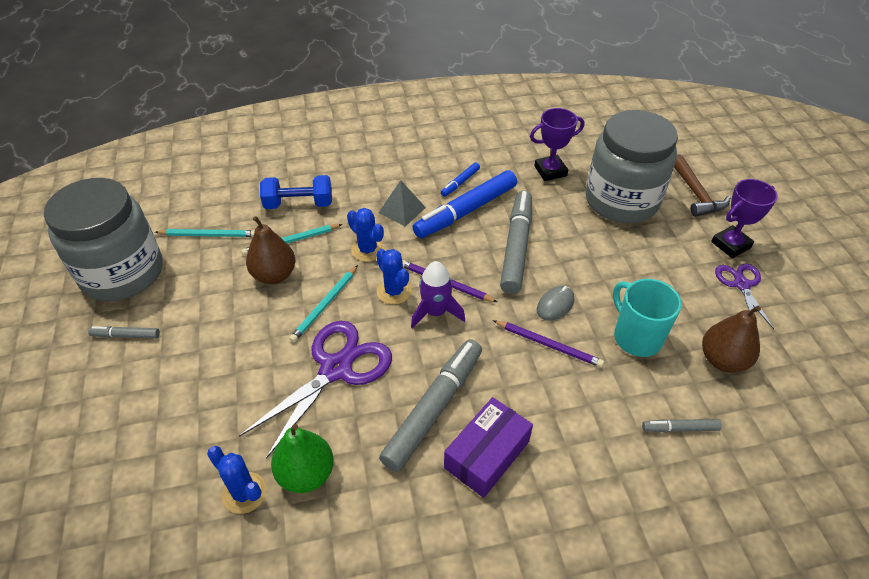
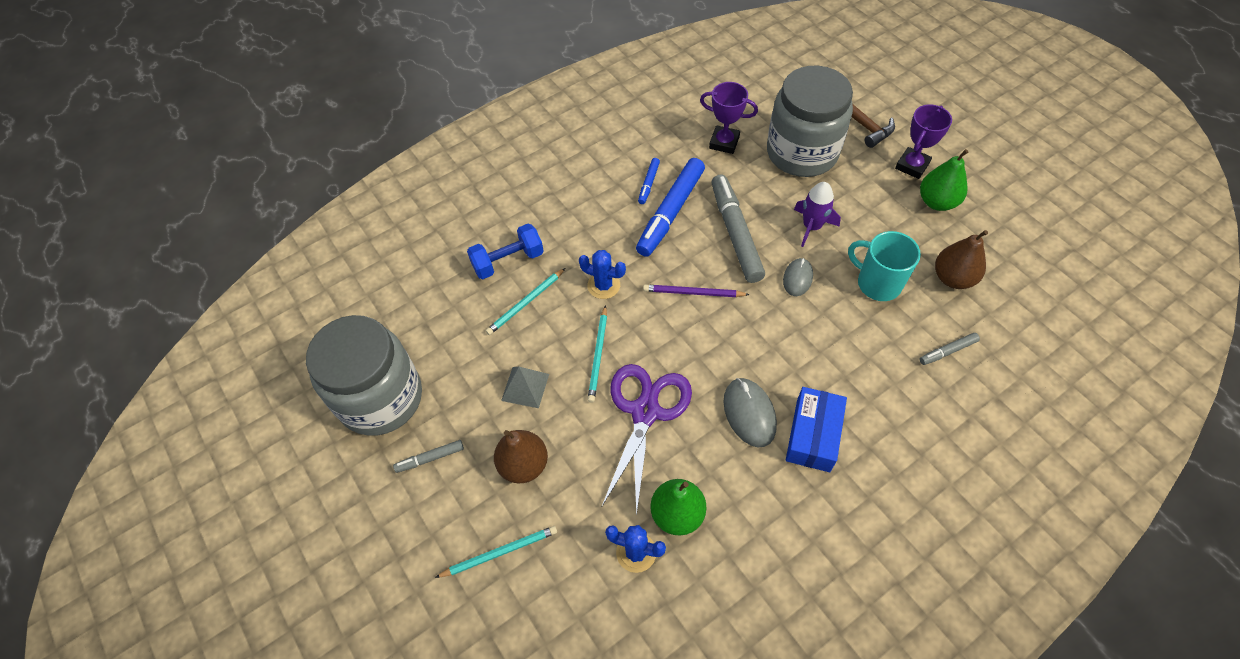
camera: 20 degrees left, 10 degrees up
(208, 235) = (439, 326): turquoise pencil -> turquoise pencil (499, 552)
(274, 275) = (532, 343): brown pear -> brown pear (523, 465)
(394, 291) = (652, 318): blue cactus -> none
(402, 210) = (611, 232): grey pyramid -> grey pyramid (525, 387)
(434, 408) = (749, 413): grey marker -> grey mouse
(435, 312) = (700, 324): purple rocket -> purple rocket (811, 227)
(487, 454) = (813, 435): purple box -> blue box
(548, 345) = (811, 318): purple pencil -> none
(550, 171) = (724, 142): purple trophy -> purple trophy turned 60 degrees clockwise
(741, 285) = (937, 202): purple scissors -> green pear

